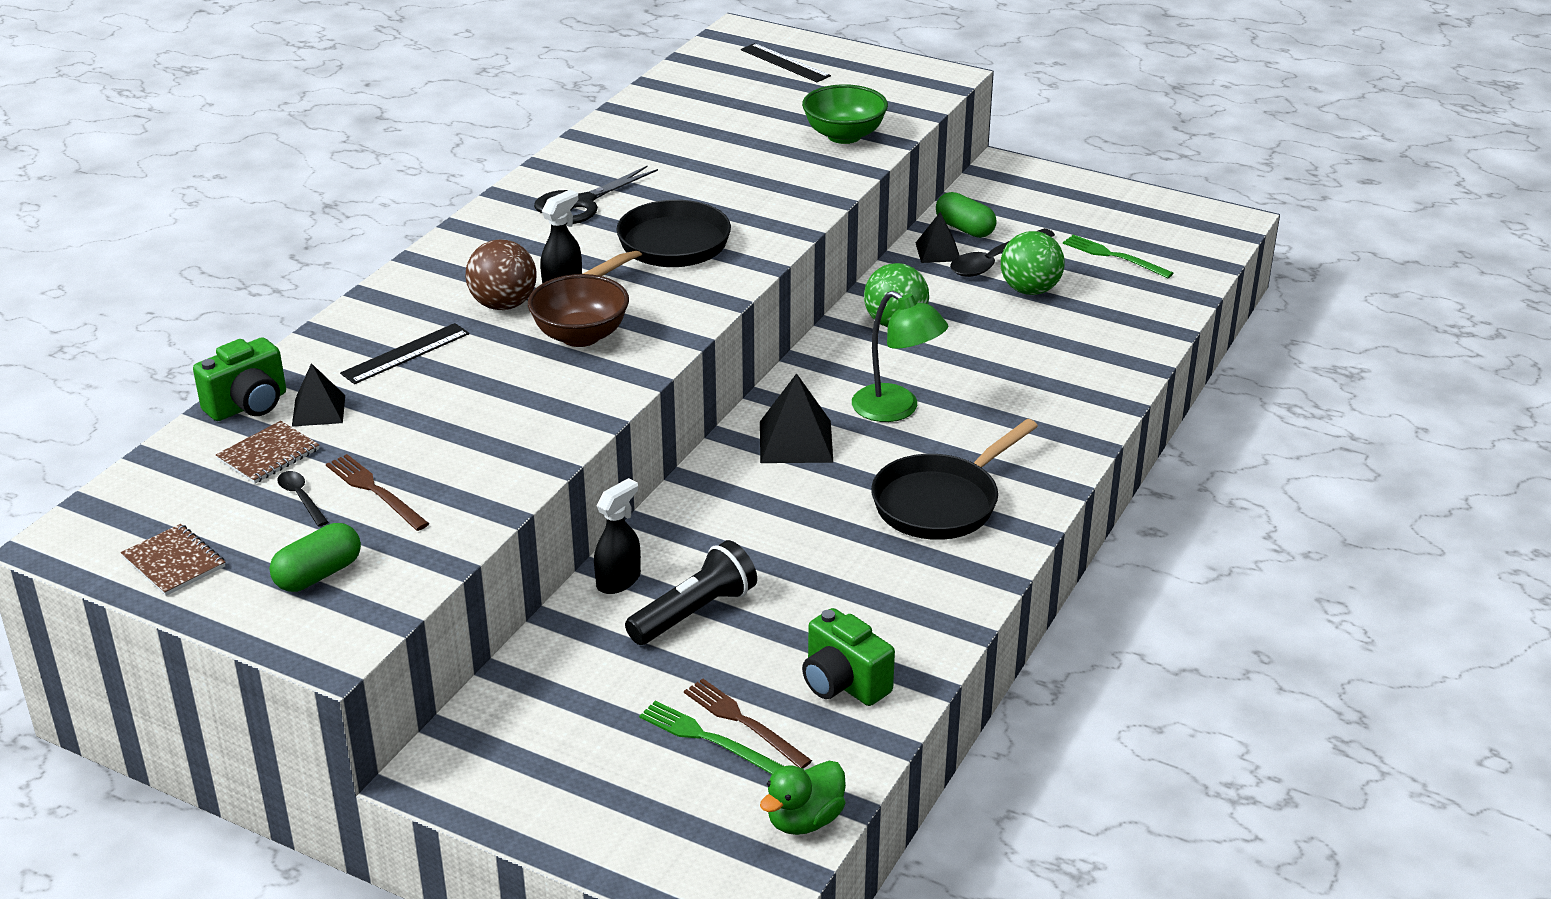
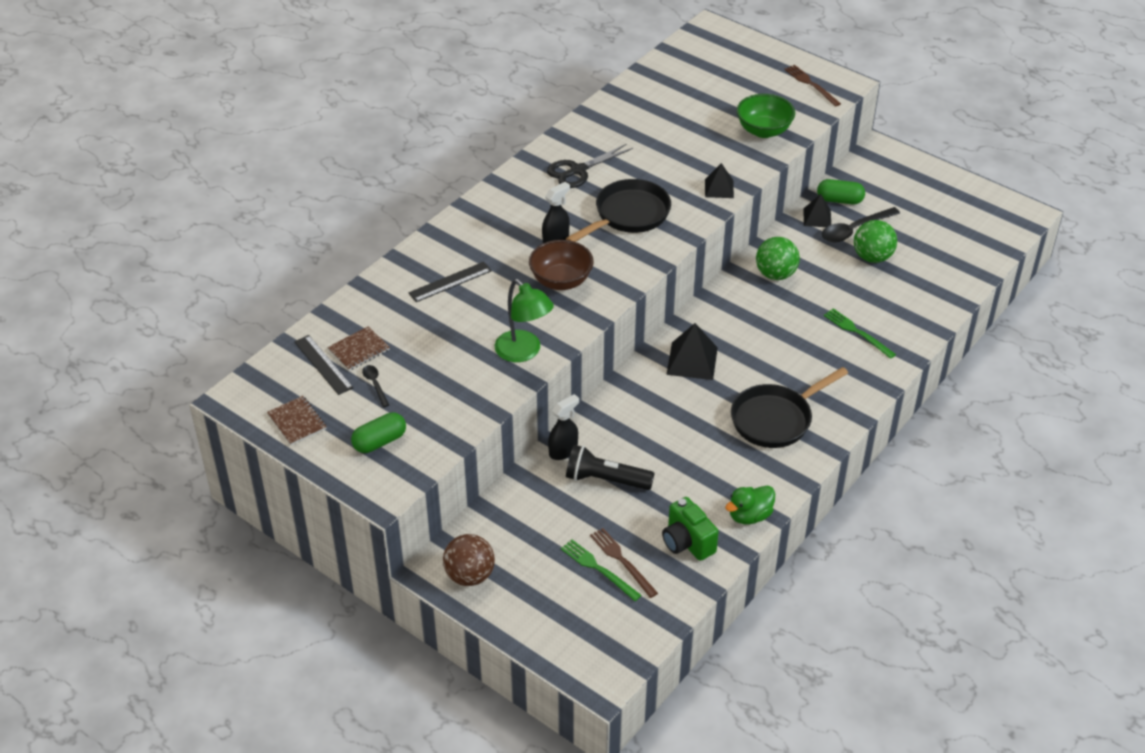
camera: 10 degrees right, 10 degrees up
(248, 405) = (350, 311): green camera -> none
(318, 410) = (392, 320): black pyramid -> black pyramid (719, 188)
(375, 491) = (419, 385): brown fork -> brown fork (811, 84)
(503, 305) = (516, 250): brown ball -> brown ball (469, 575)
(694, 612) = (605, 480): black flashlight -> black flashlight turned 135 degrees counterclockwise
(785, 63) = (736, 60): black ruler -> black ruler (323, 364)
(804, 820) = (646, 632): green duck -> green duck (749, 516)
(896, 409) = (762, 344): green lamp -> green lamp (524, 352)
(964, 229) = (839, 200): green capsule -> green capsule turned 45 degrees counterclockwise
(1113, 256) = (936, 235): green fork -> green fork (857, 332)

